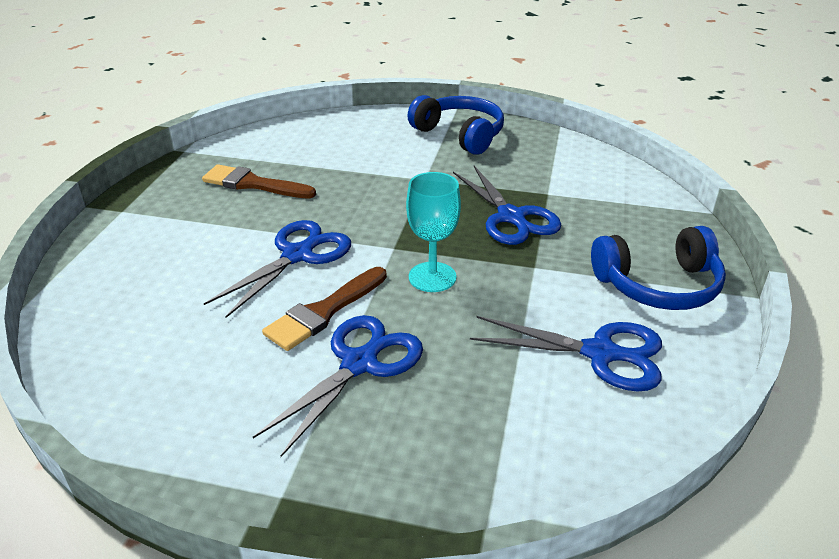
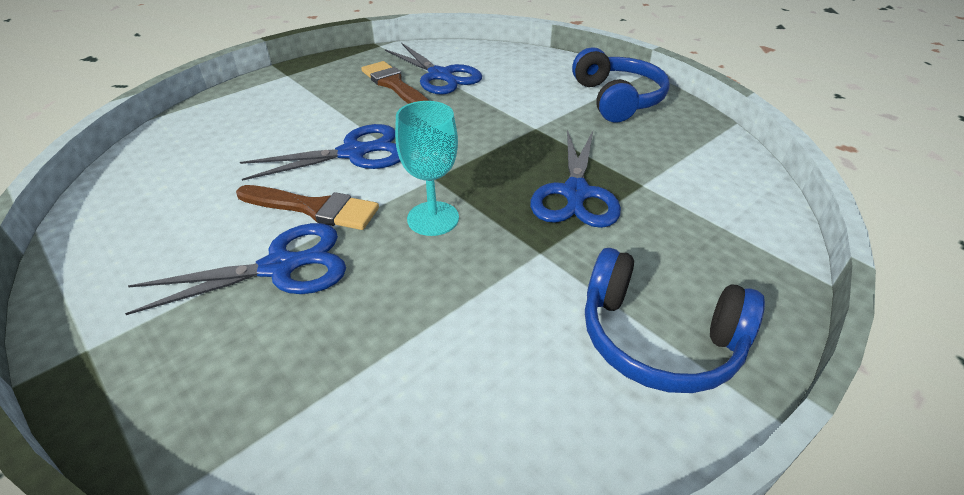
camera: 35 degrees right, 5 degrees up
(324, 311) = (313, 208): brown brush -> brown brush turned 150 degrees counterclockwise
(601, 353) = (499, 381): blue scissors -> blue scissors (440, 76)

